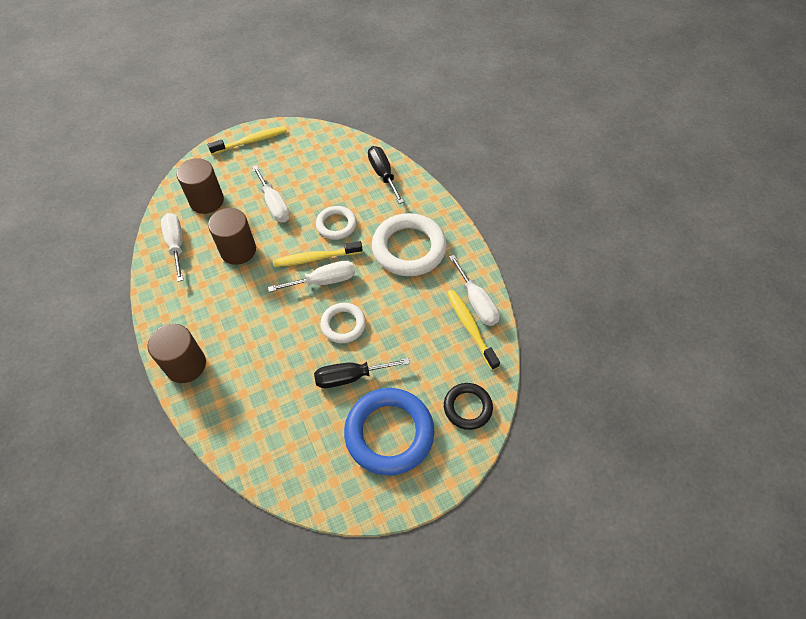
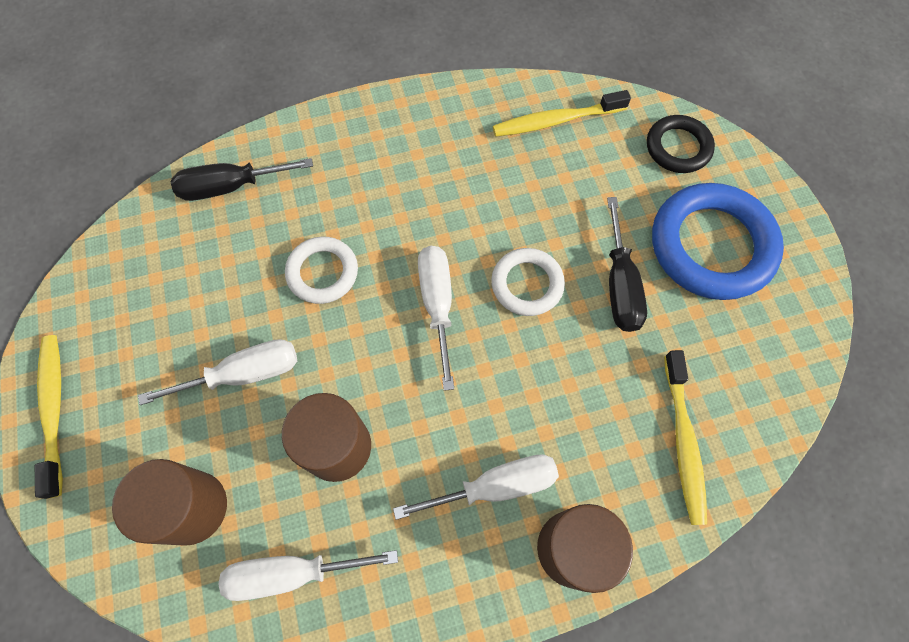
camera: 80 degrees left, 10 degrees up
(315, 258) = (387, 313): yellow toothbrush -> yellow toothbrush (683, 442)
(409, 248) = (399, 173): white ring -> none
(476, 302) = (515, 106): white screwdriver -> white screwdriver (496, 486)

